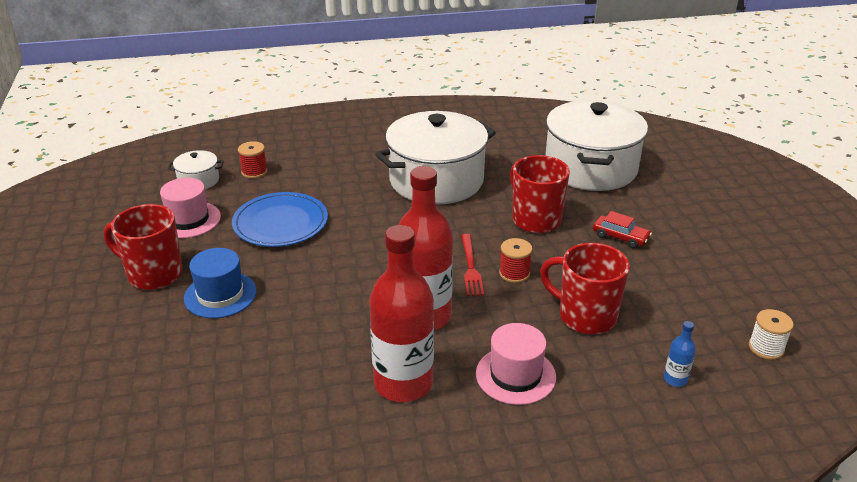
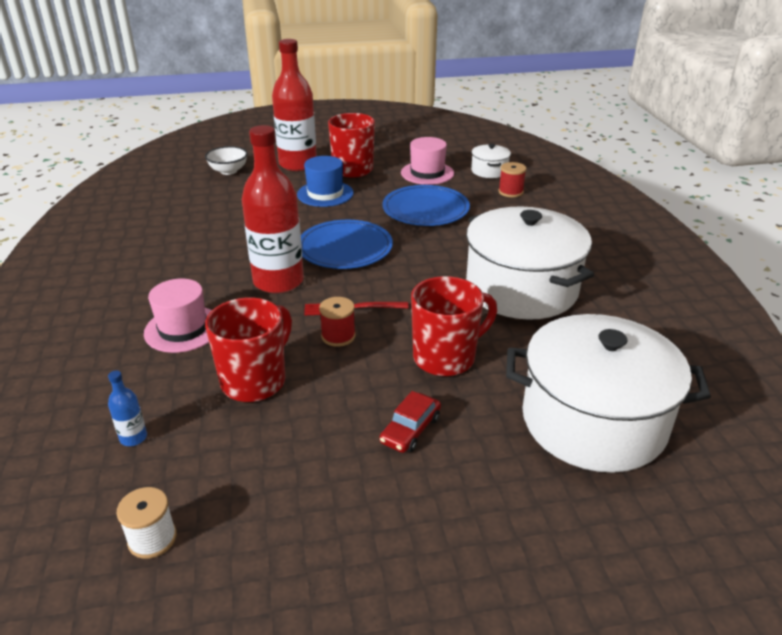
camera: 90 degrees right, 0 degrees up
(110, 394) = (228, 171): none -> white bowl
(358, 275) = (345, 248): none -> blue plate
(403, 383) = (196, 272): red bottle -> red bottle (298, 164)

